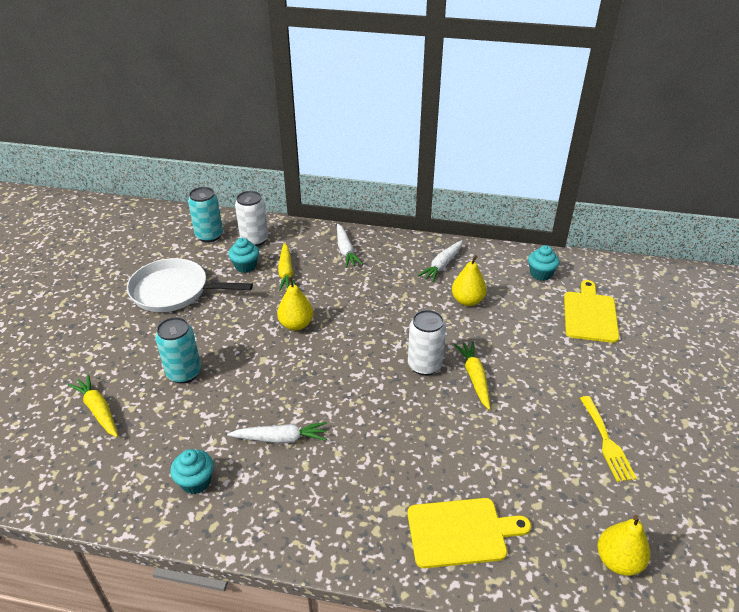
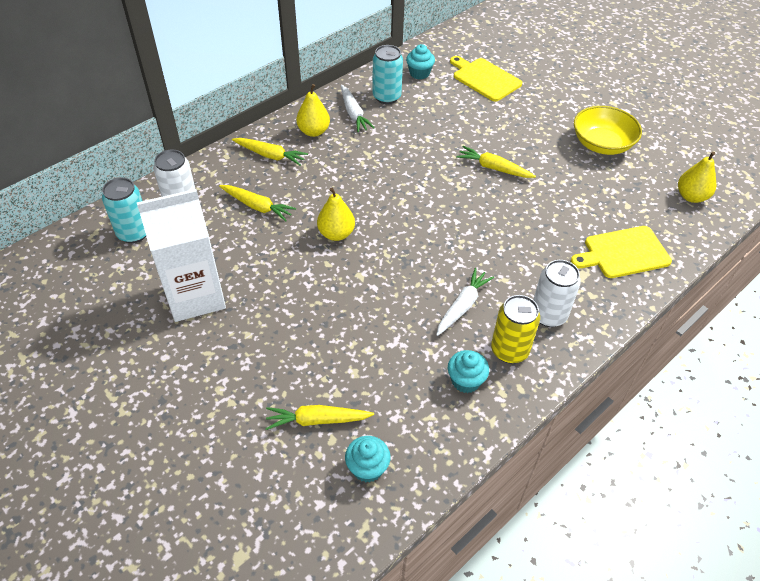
camera: 55 degrees left, 10 degrees up
(174, 291) = (195, 296): white pan -> white carton
(184, 373) = (325, 336): turquoise can -> turquoise can (386, 97)
(245, 266) = (216, 229): turquoise cupcake -> turquoise cupcake (367, 468)
(253, 497) = (509, 350): none -> yellow can
(346, 250) = (270, 155): white carrot -> yellow carrot
(424, 365) = (457, 186): white can -> white can (548, 315)
(461, 532) = (623, 253): yellow cutting board -> yellow cutting board turned 135 degrees counterclockwise
(467, 301) = (410, 125): yellow pear -> yellow pear (313, 131)
(606, 441) = (602, 144): yellow fork -> yellow bowl

